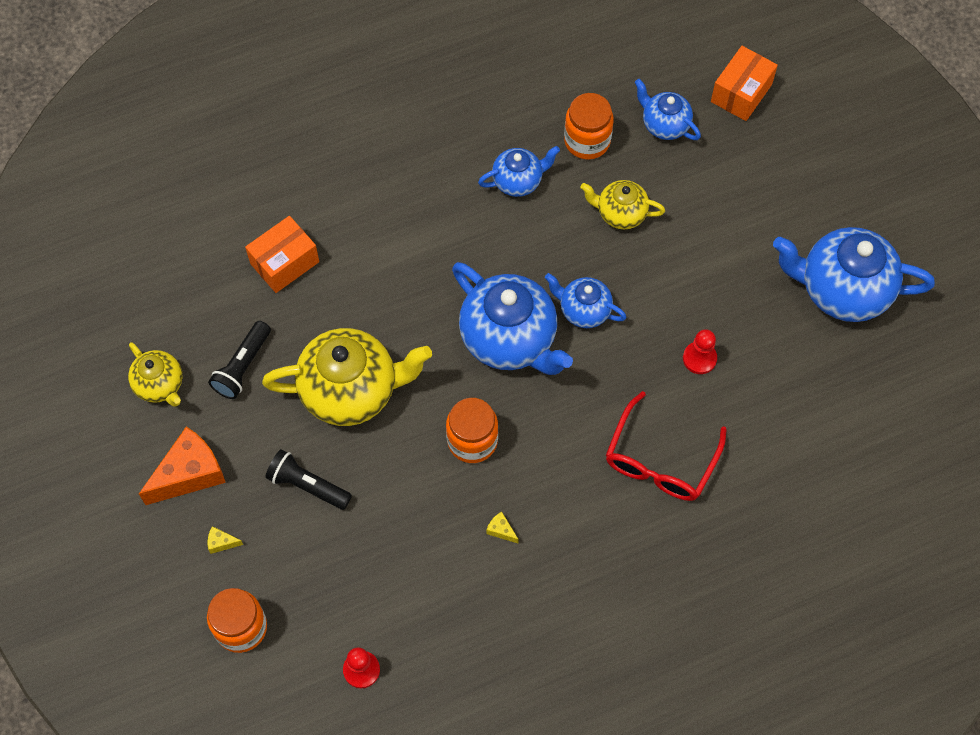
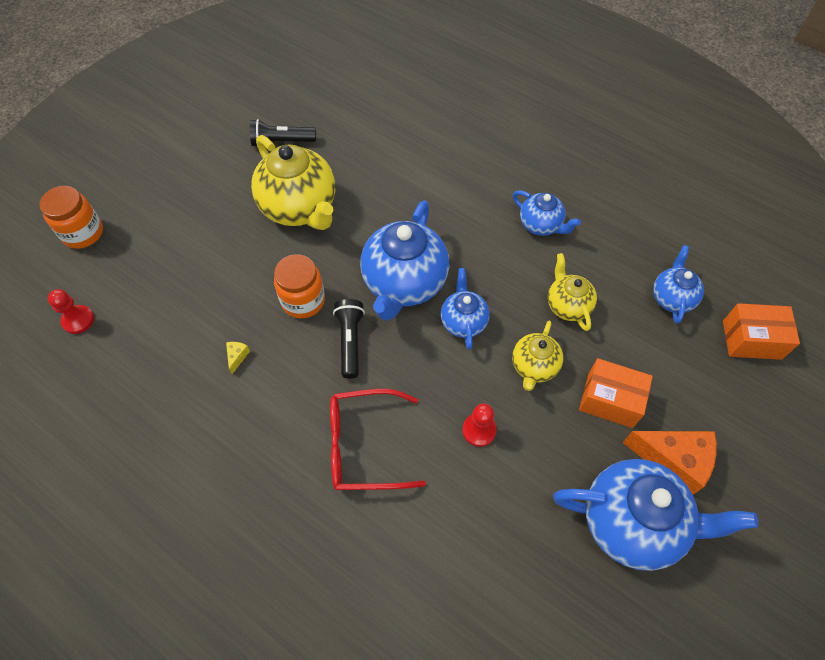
camera: 60 degrees right, 5 degrees down
(160, 385) = (242, 108): yellow teapot -> yellow teapot (534, 367)
(189, 474) = (186, 152): orange cheese -> orange cheese (673, 460)
(221, 542) = (143, 192): yellow cheese -> none
(284, 262) = (374, 126): orange box -> orange box (610, 400)
(307, 485) = (211, 218): black flashlight -> black flashlight (350, 341)
(587, 141) = (611, 252): orange jar -> none
(842, 290) = (632, 522): blue teapot -> blue teapot turned 120 degrees clockwise

